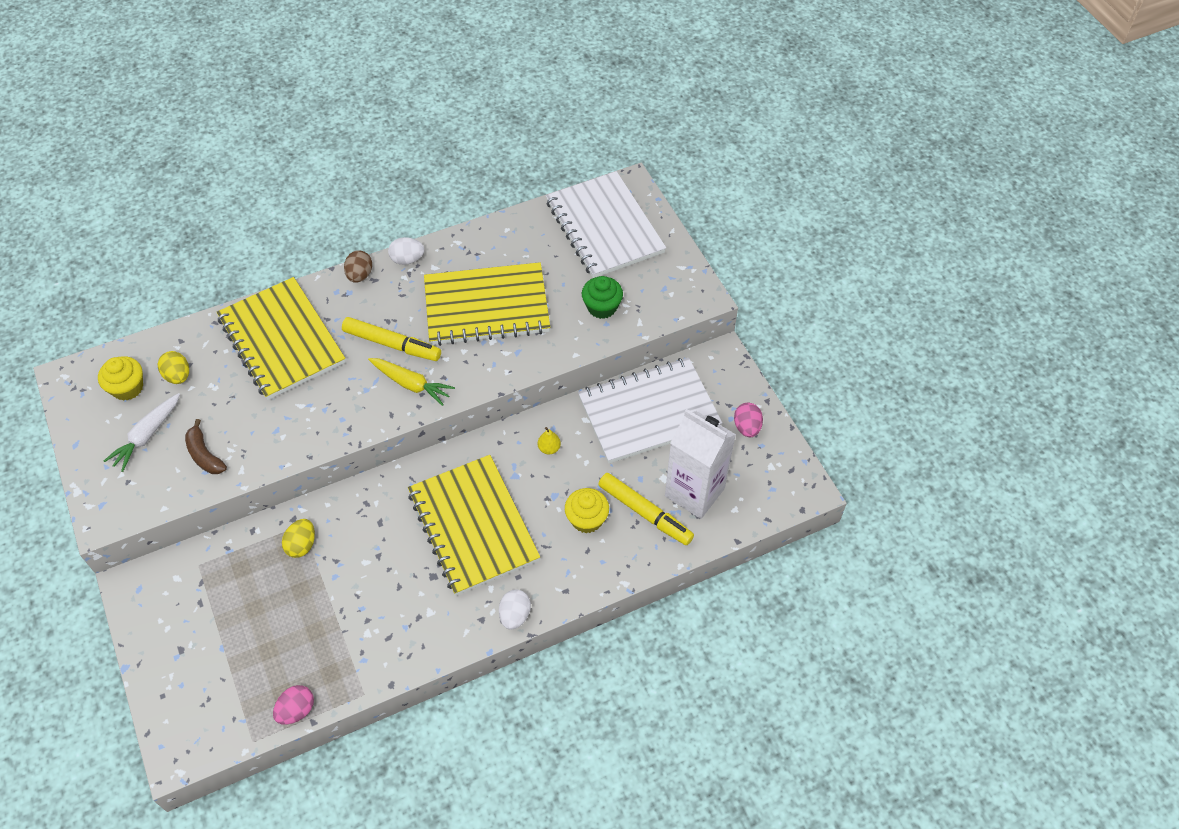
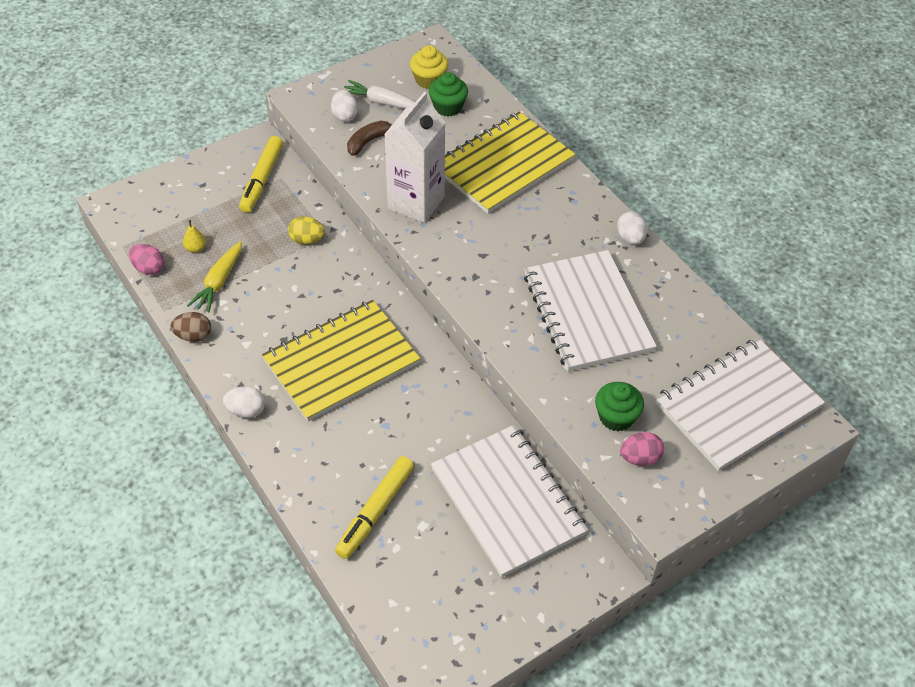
camera: 80 degrees right, 5 degrees down
(154, 474) = (344, 116): none -> white egg
(178, 376) = (448, 107): yellow egg -> green cupcake
(360, 275) = (598, 205): brown egg -> brown egg (193, 336)
(392, 344) = (518, 245): yellow marker -> yellow marker (262, 179)
(411, 384) = (473, 268): yellow carrot -> yellow carrot (219, 282)
(486, 307) = (587, 313): yellow notebook -> white notebook
(549, 448) = (442, 413): yellow pear -> yellow pear (195, 248)
(587, 519) = (361, 458): yellow cupcake -> none
(694, 492) = (409, 558): white carton -> white carton (416, 203)
(747, 427) = (507, 607): pink egg -> pink egg (640, 458)

